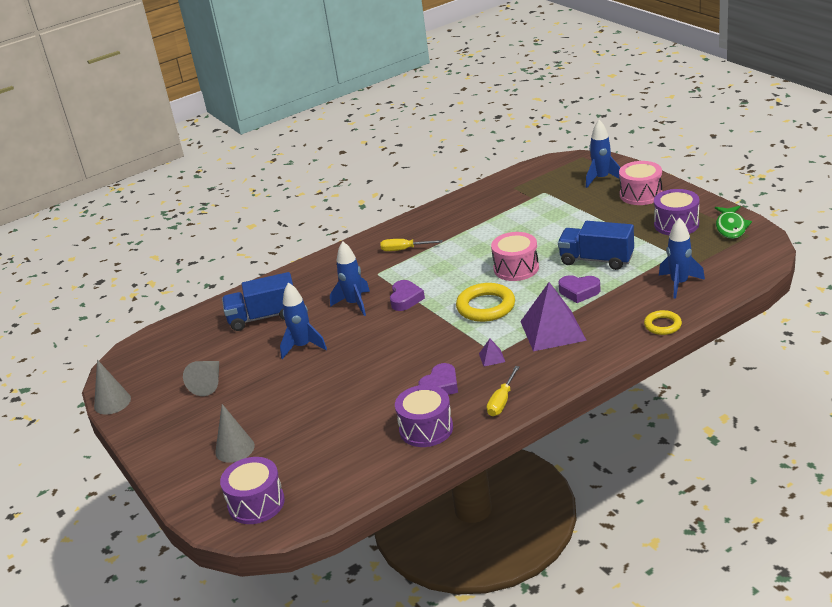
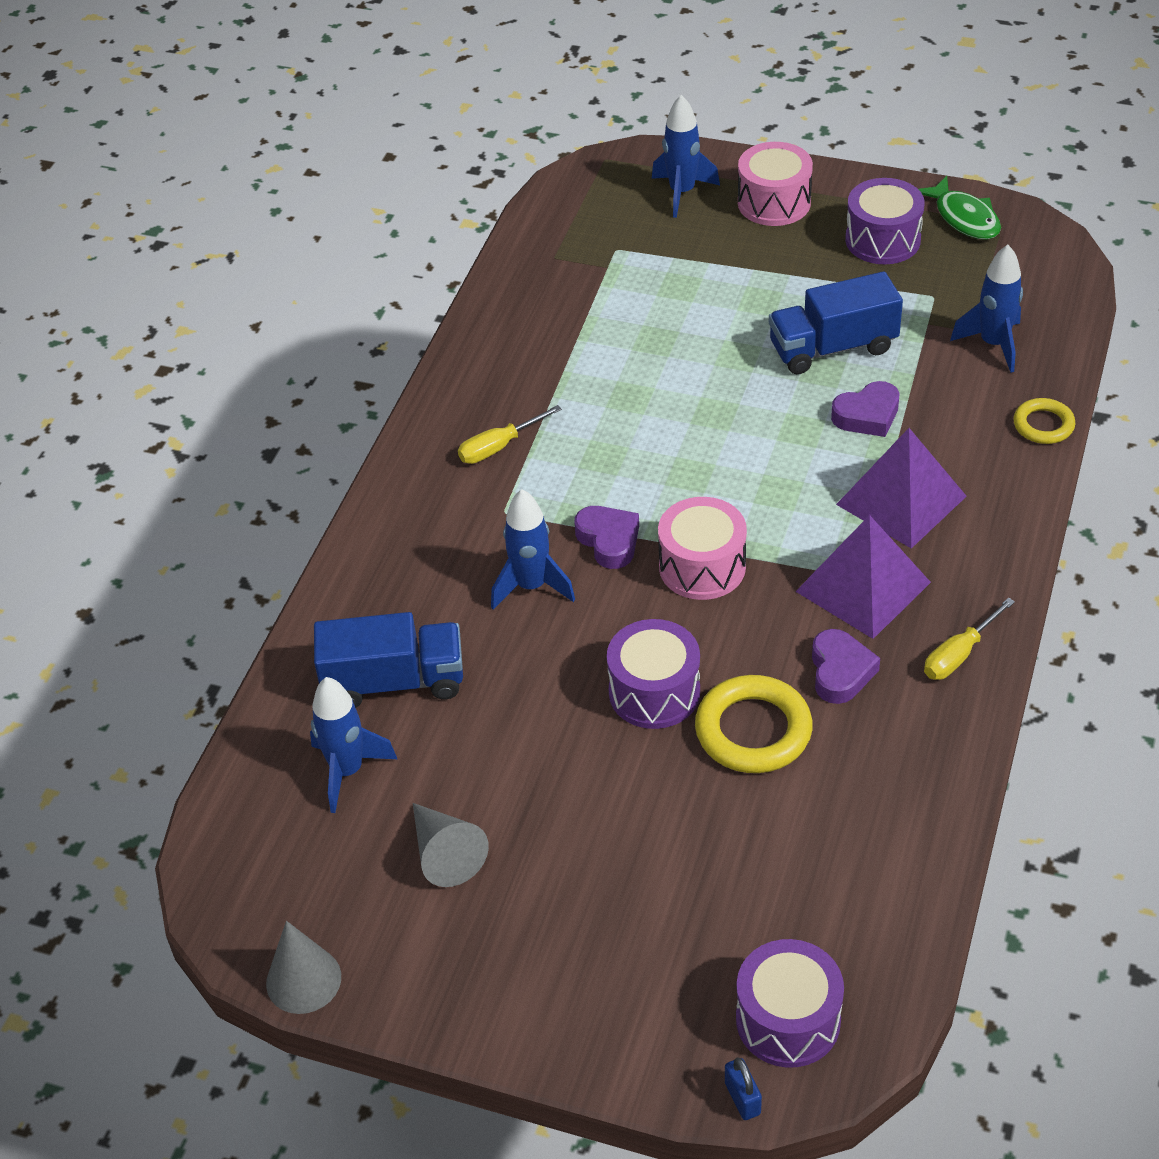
camera: 40 degrees left, 15 degrees up
(204, 522) = (742, 1098): none -> blue padlock
(235, 449) = (638, 947): grey cone -> none
(263, 317) = (394, 682): blue truck -> blue truck turned 135 degrees counterclockwise
(303, 346) = (534, 706): blue rocket -> blue rocket (347, 771)
(426, 429) = (901, 755): purple drum -> purple drum (654, 692)
(486, 307) = (755, 500): yellow ring -> yellow ring (753, 730)
(492, 357) = (863, 587): purple pyramid -> purple pyramid, size x2.45
(502, 401) = (959, 654): yellow screwdriver -> yellow screwdriver turned 60 degrees clockwise
(516, 268) = (726, 411): pink drum -> pink drum (702, 567)

